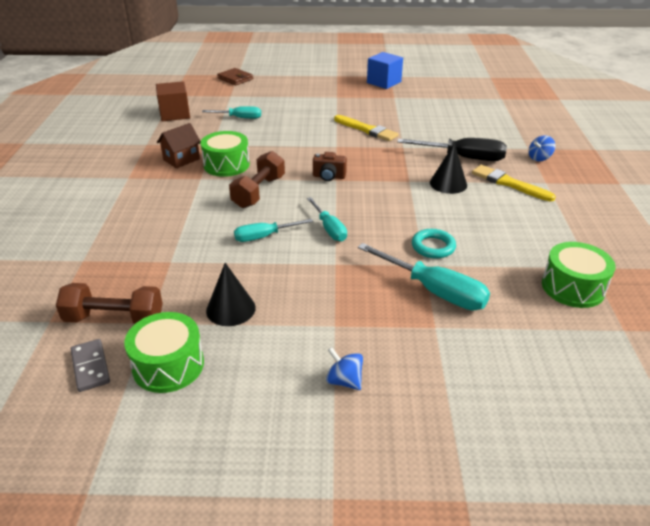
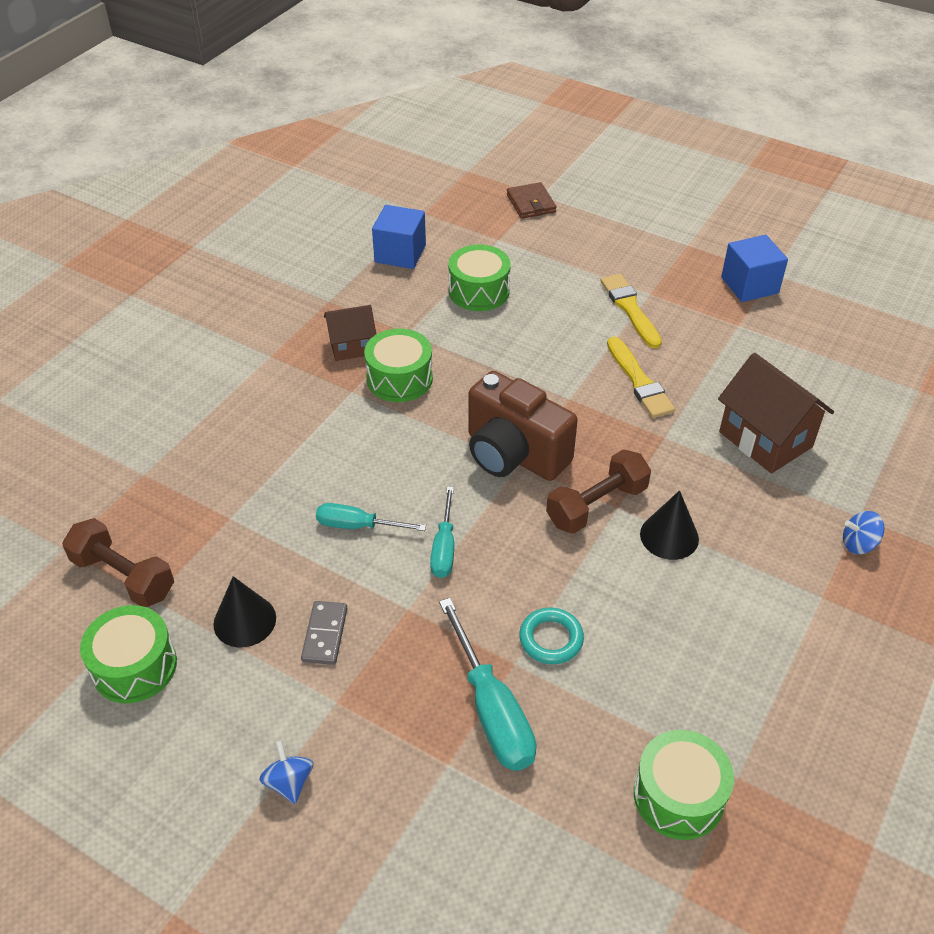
camera: 30 degrees right, 10 degrees up
(91, 367) = (65, 630): grey domino -> grey domino (325, 634)
(175, 114) = (400, 254): brown cube -> blue cube
(239, 118) = (479, 291): turquoise screwdriver -> green drum
(259, 192) = (405, 445): brown dumbbell -> brown dumbbell (596, 505)
(329, 177) = (514, 454): brown camera -> brown camera, size x2.19
(453, 134) = (765, 439): none -> brown house
(463, 157) = (737, 495): black screwdriver -> none
(508, 183) = (761, 574): yellow brush -> yellow brush (630, 309)

